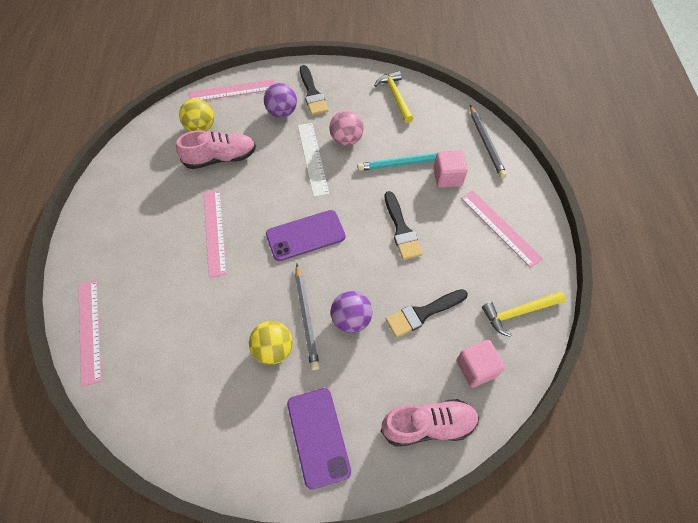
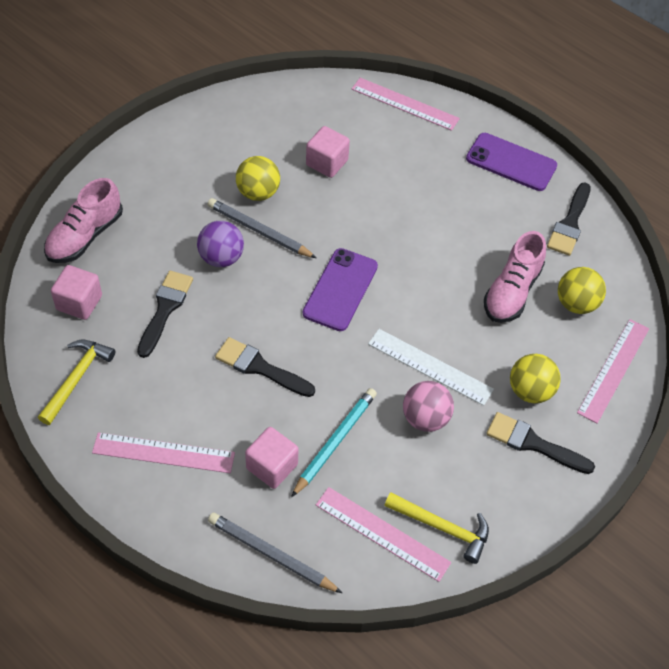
camera: 130 degrees right, 5 degrees down
(136, 165) = (569, 223): none -> black brush
(202, 331) = (327, 163): none -> pink cube
(214, 232) = (419, 230): pink ruler -> pink ruler (382, 533)
(282, 112) = (530, 391): purple ball -> yellow ball
(318, 437) = (161, 171): purple phone -> purple phone (511, 162)

